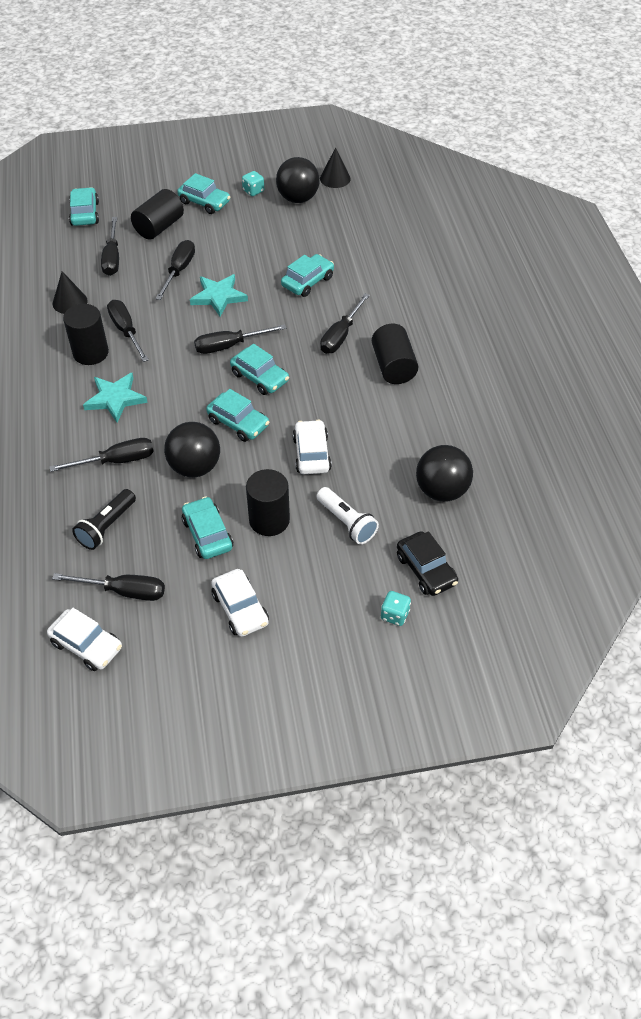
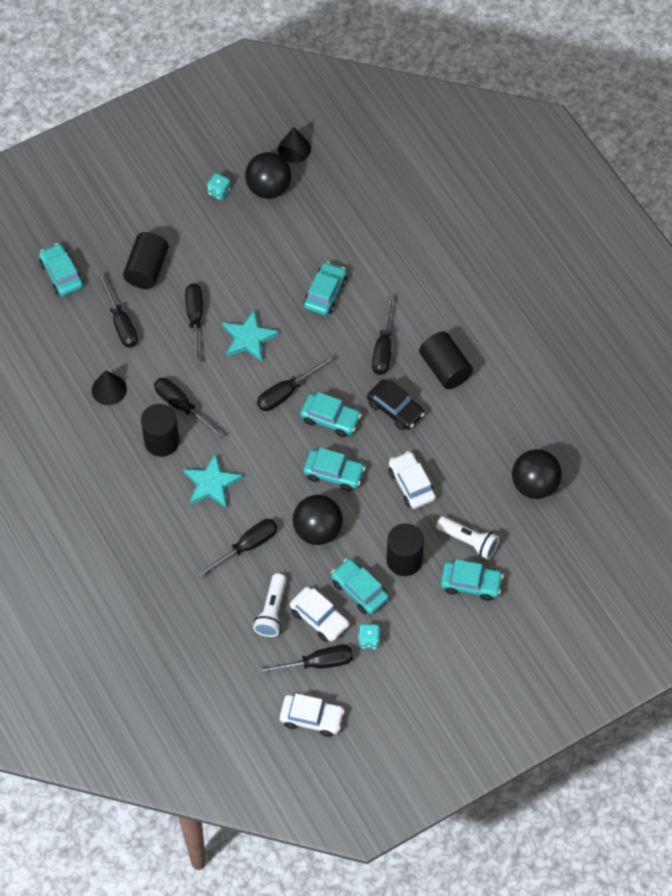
camera: 20 degrees left, 10 degrees up
(106, 526) = (272, 611): black flashlight -> white flashlight
(204, 202) = (176, 222): turquoise car -> turquoise car (471, 583)
(240, 608) = (417, 646): white car -> white car (319, 618)
(394, 615) = (539, 611): turquoise dice -> turquoise dice (369, 640)
(426, 570) = (549, 563): black car -> black car (395, 409)

